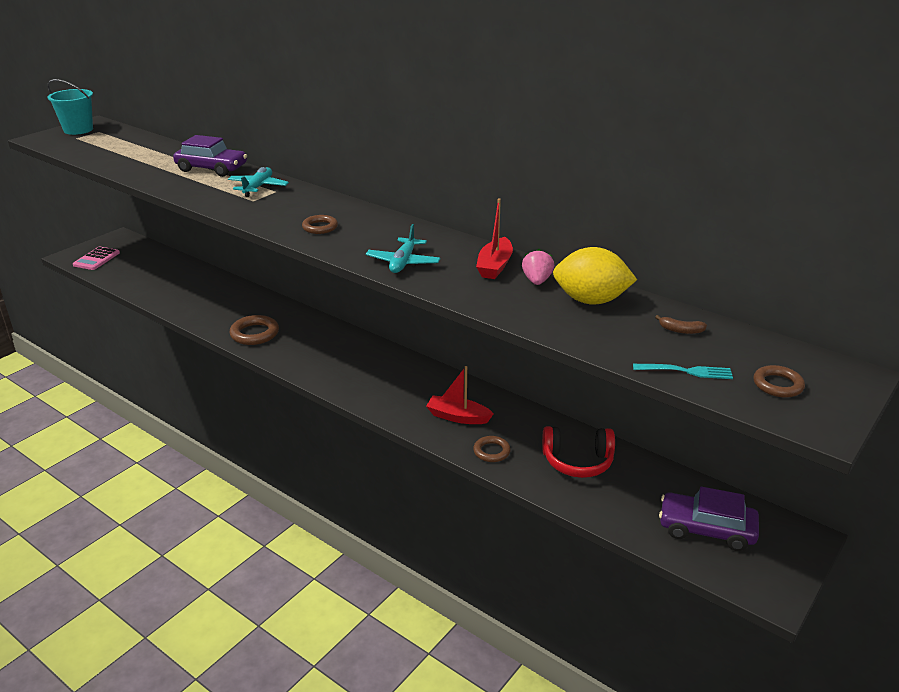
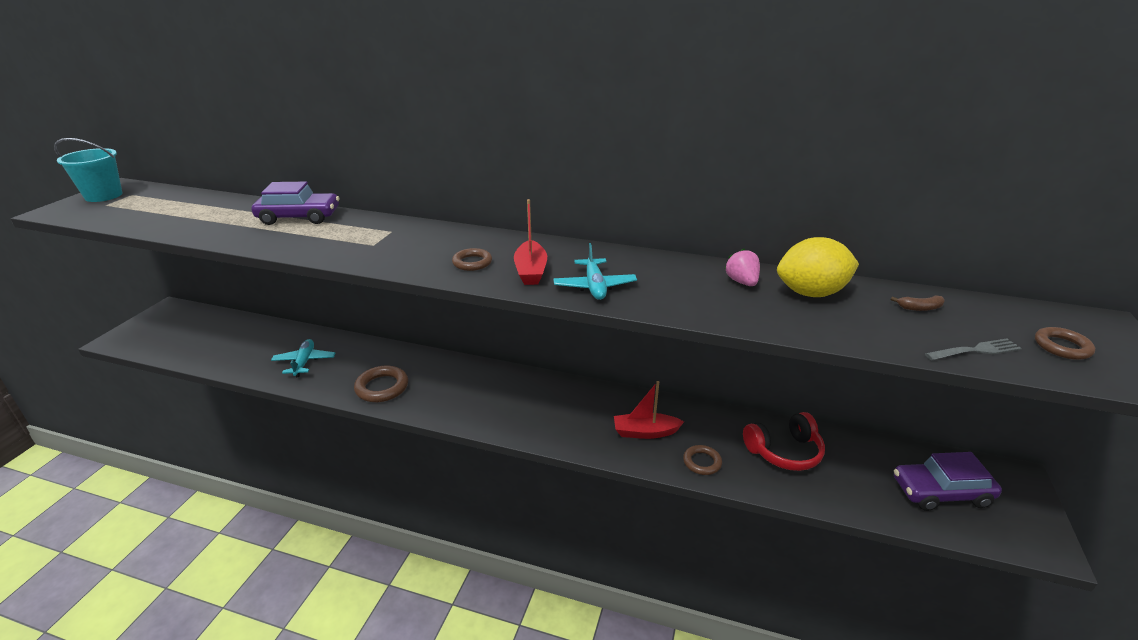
camera: 20 degrees left, 0 degrees up
(96, 259) = (151, 337): pink calculator -> none
(258, 187) = (368, 230): turquoise plane -> turquoise plane (304, 362)
(495, 266) = (687, 274): red boat -> red boat (531, 271)
(686, 371) = (975, 351): turquoise fork -> grey fork

